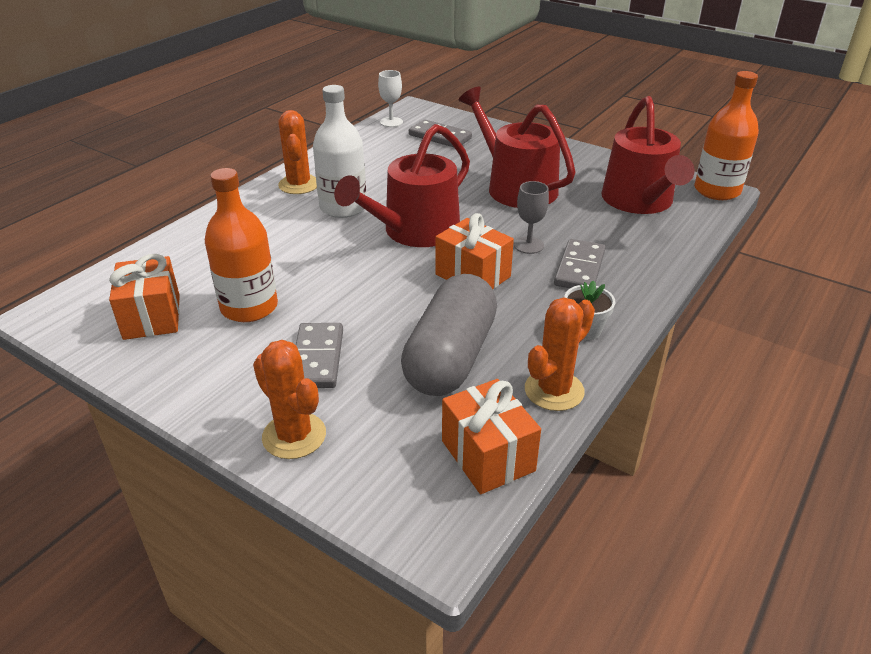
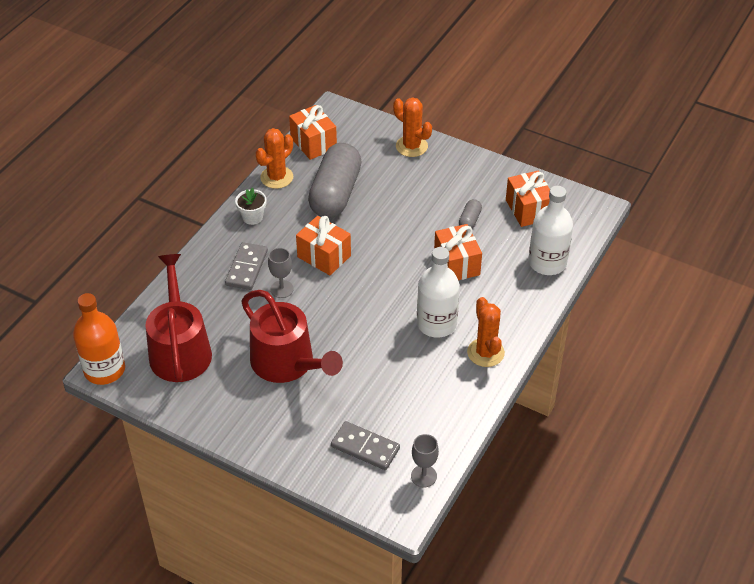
camera: 175 degrees right, 10 degrees up
(173, 254) = (547, 263): none -> white bottle
(249, 307) = (469, 220): orange bottle -> grey capsule
(293, 258) = (457, 264): none -> orange gift
(317, 358) = (413, 188): grey domino -> none
(391, 122) = (423, 476): white goblet -> grey goblet
(414, 231) = (371, 299): red watering can -> none

